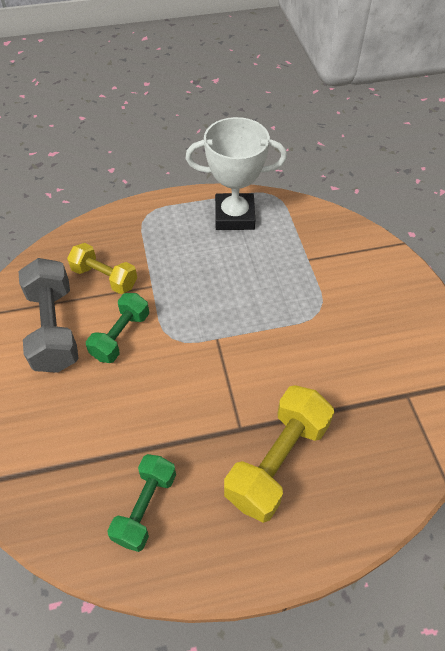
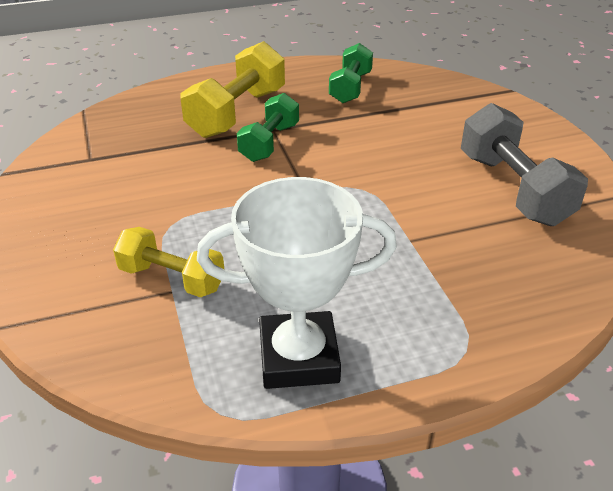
camera: 175 degrees right, 15 degrees down
(105, 277) = (483, 245): yellow dumbbell -> yellow dumbbell (172, 278)
(121, 336) = (426, 186): green dumbbell -> green dumbbell (269, 142)

